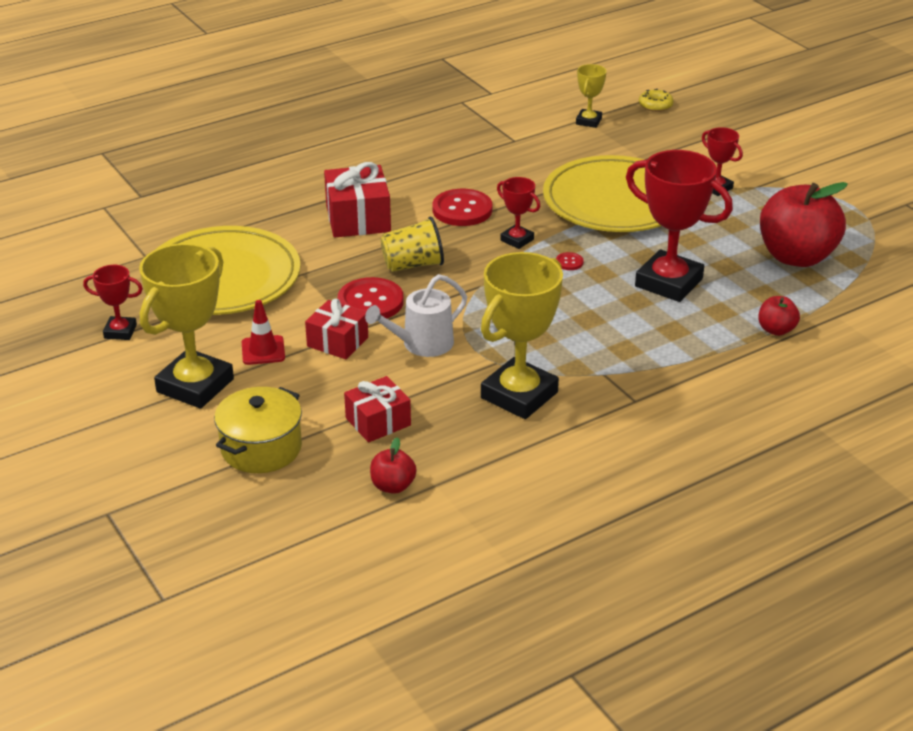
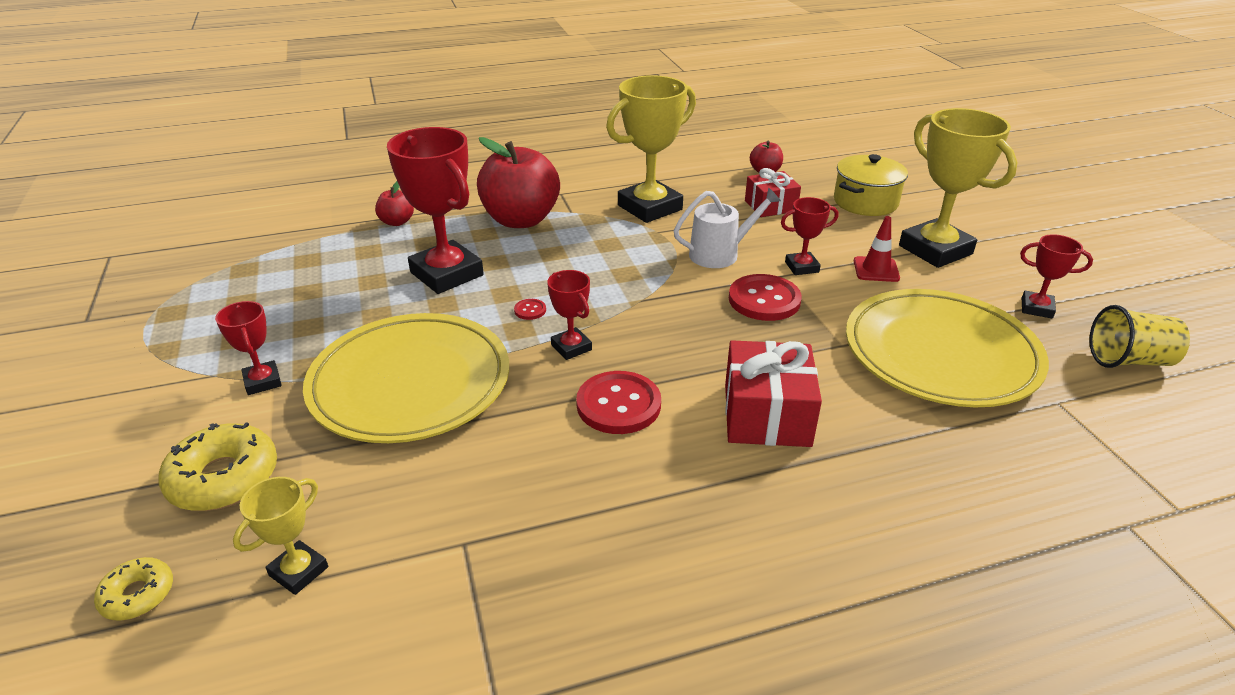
camera: 165 degrees left, 0 degrees up
(195, 385) = (935, 250): yellow trophy -> yellow trophy turned 75 degrees counterclockwise
(337, 342) = (801, 267): red gift -> red trophy
(413, 265) = (708, 335): yellow cup -> yellow cup (1129, 360)
(673, 144) = (224, 478): none -> yellow donut
(796, 257) = (292, 280): red apple -> red apple (521, 220)

